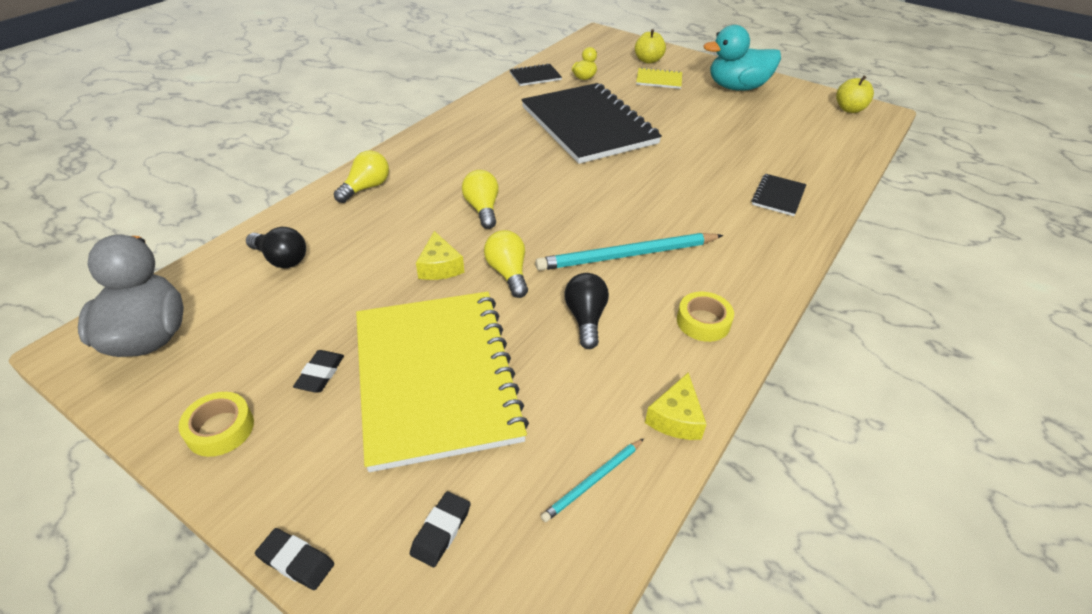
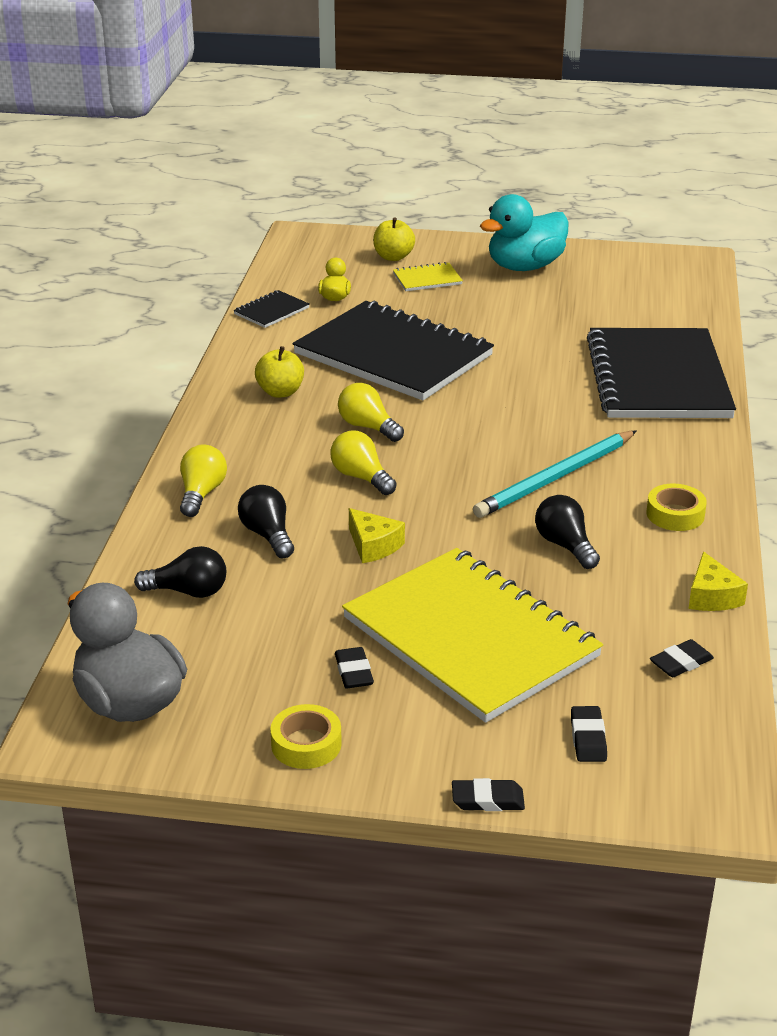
camera: 25 degrees left, 10 degrees down
(376, 233) = (268, 535): none -> black light bulb
(508, 273) = (451, 530): yellow light bulb -> yellow light bulb (368, 427)
(593, 481) = (681, 663): turquoise pencil -> black eraser
(778, 196) = (658, 378): black notebook -> black notebook, size x2.49
(849, 109) = (664, 263): yellow apple -> yellow apple (280, 392)

